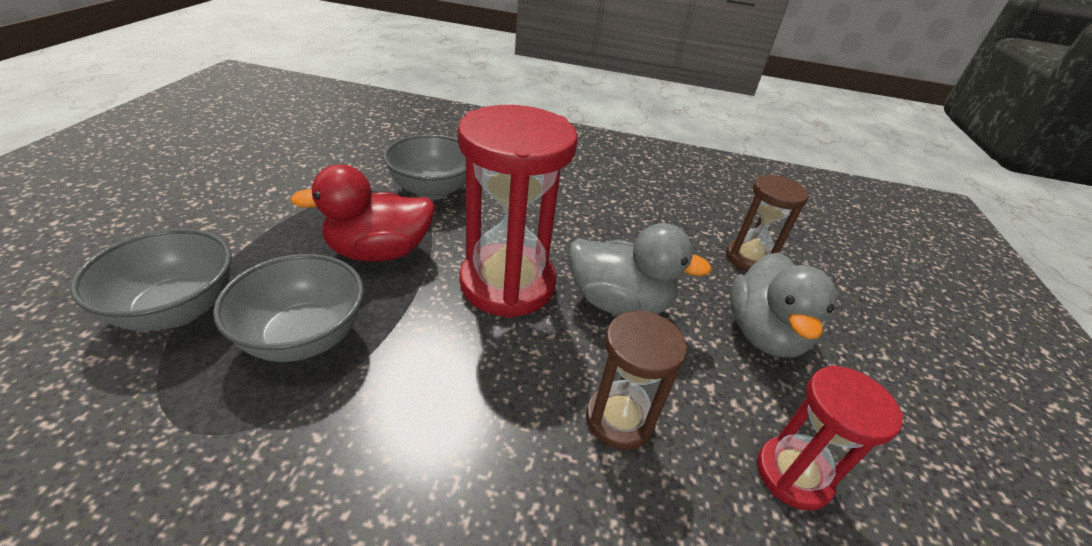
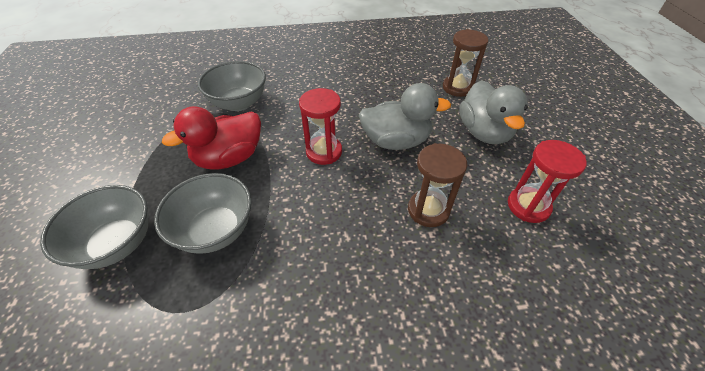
camera: 15 degrees left, 10 degrees up
(507, 284) = (324, 152): red hourglass -> red hourglass, size x0.57

